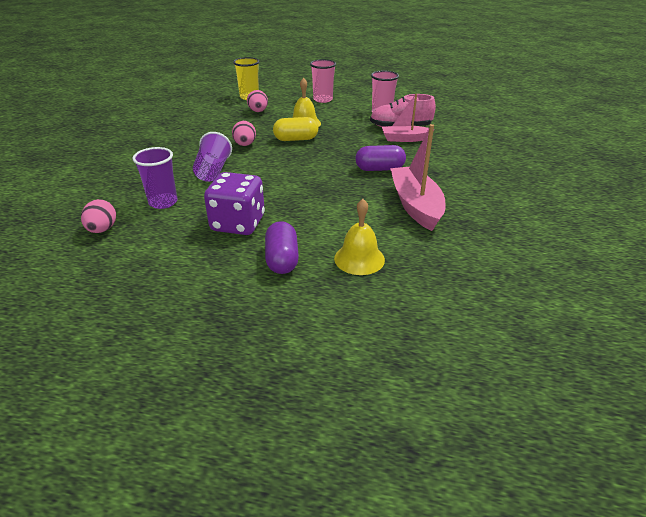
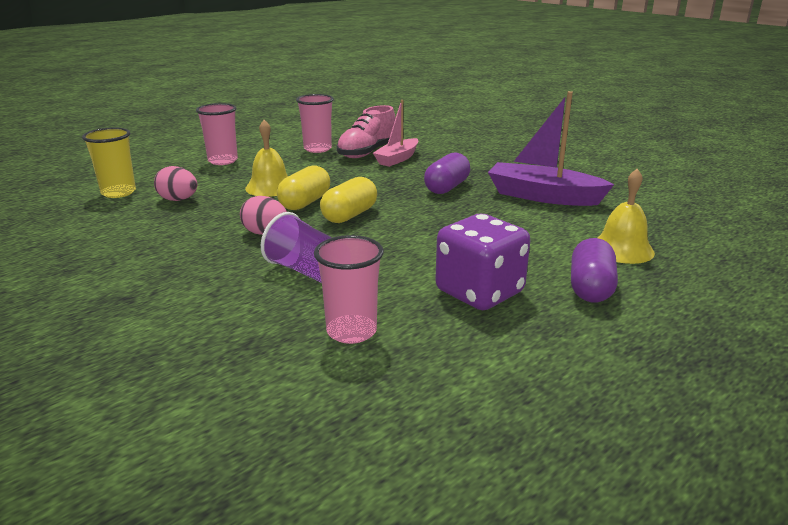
camera: 55 degrees left, 10 degrees down
(102, 229) = (373, 406): pink egg -> none
(163, 202) = (351, 331): purple cup -> pink cup
(282, 259) = (590, 288): purple capsule -> purple capsule turned 75 degrees clockwise
(295, 156) = (349, 215): none -> yellow capsule
(416, 205) = (543, 196): pink boat -> purple boat

